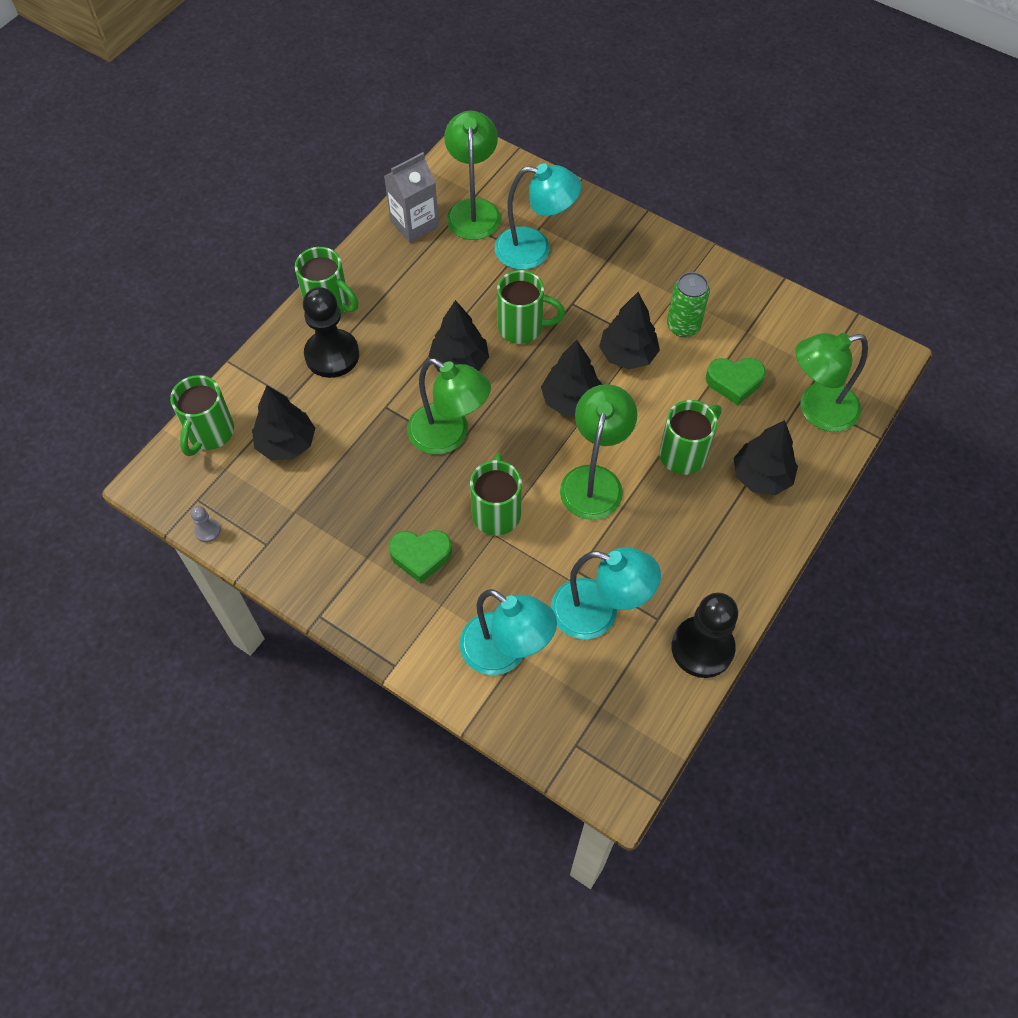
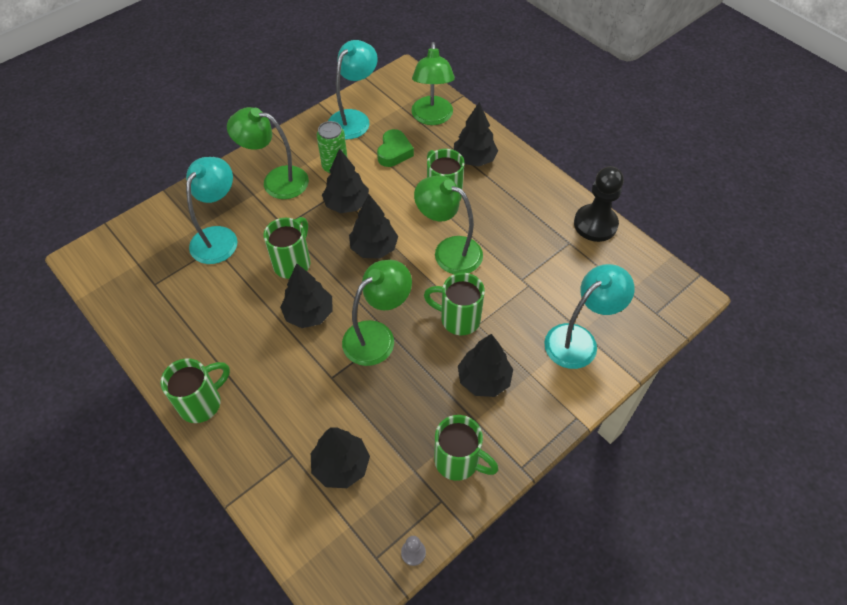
camera: 75 degrees left, 5 degrees down
(210, 433) = (305, 535): green mug -> green mug (458, 461)
(332, 355) = (259, 410): black pawn -> none
(414, 224) = (145, 316): grey carton -> none
(421, 556) = (484, 379): green heart -> black tree
(473, 210) = (154, 269): green lamp -> green lamp (276, 181)
(598, 613) = (558, 275): turquoise lamp -> turquoise lamp (354, 119)

